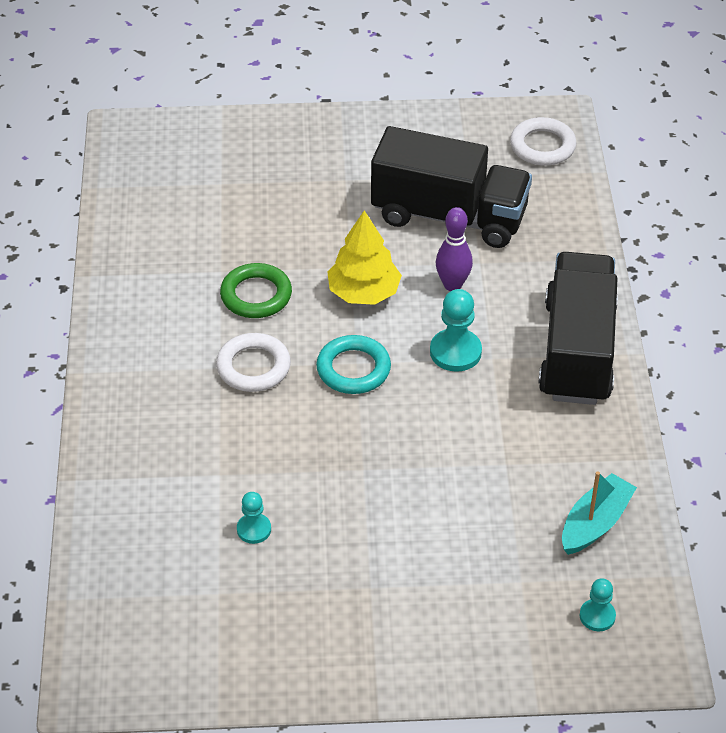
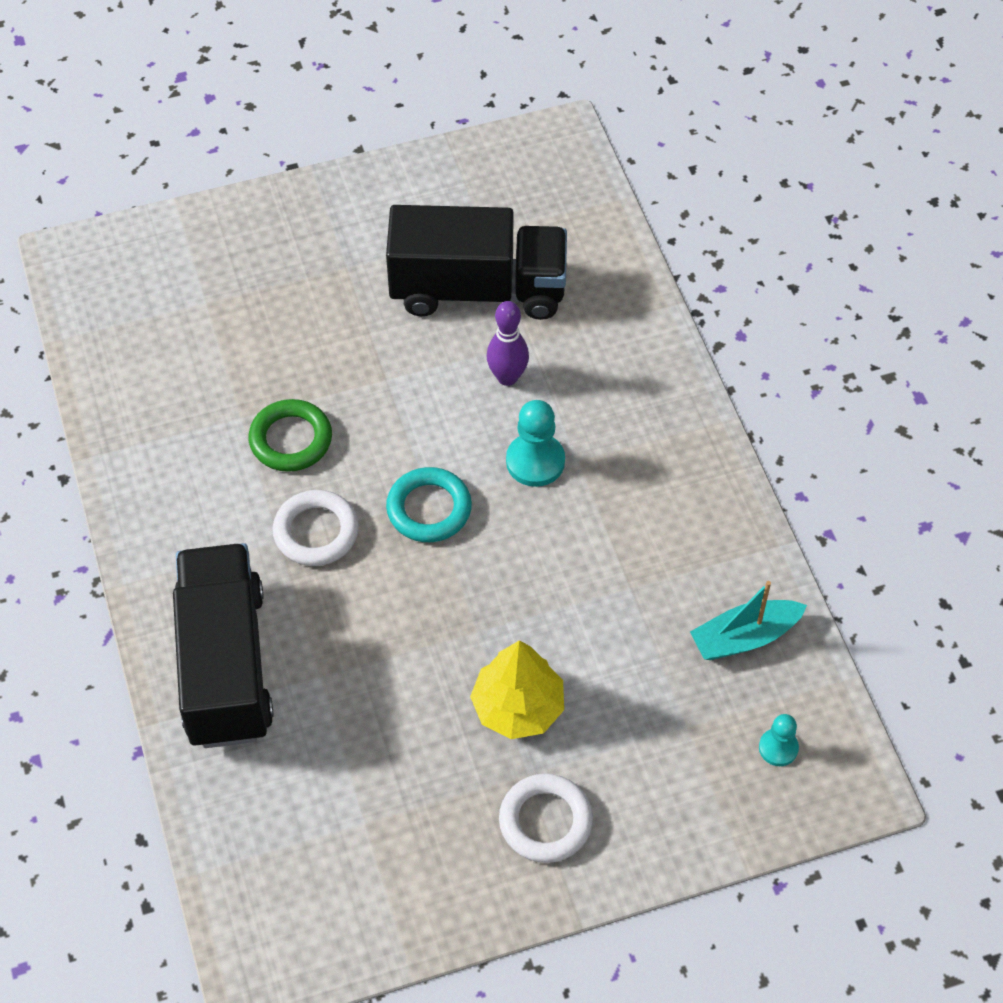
camera: 15 degrees left, 10 degrees up
(254, 529) = (379, 735): turquoise pawn -> none
(364, 292) = (411, 409): yellow tree -> yellow tree (518, 707)
(542, 146) = (555, 177): white ring -> white ring (545, 821)
(577, 351) = (666, 430): black truck -> black truck (225, 665)
(595, 523) = (745, 637): turquoise boat -> turquoise boat turned 135 degrees counterclockwise

